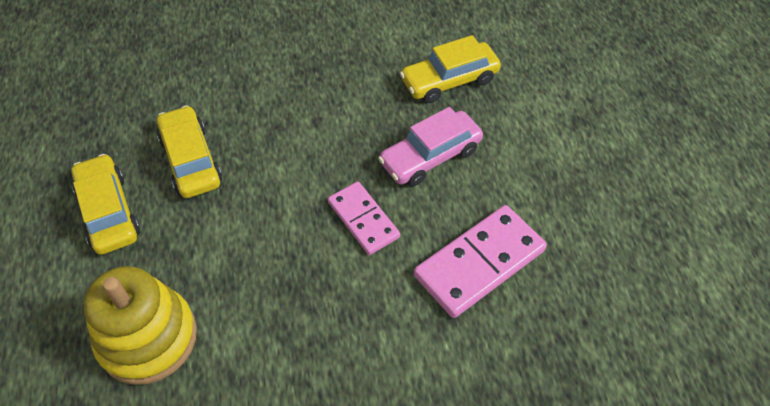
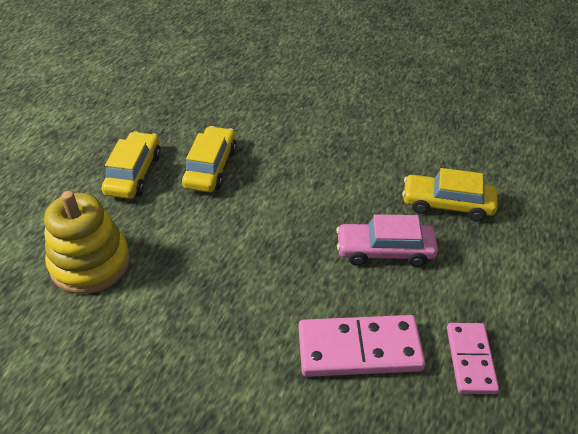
camera: 35 degrees right, 10 degrees down
(363, 220) = (295, 268): pink domino -> pink domino (470, 359)

